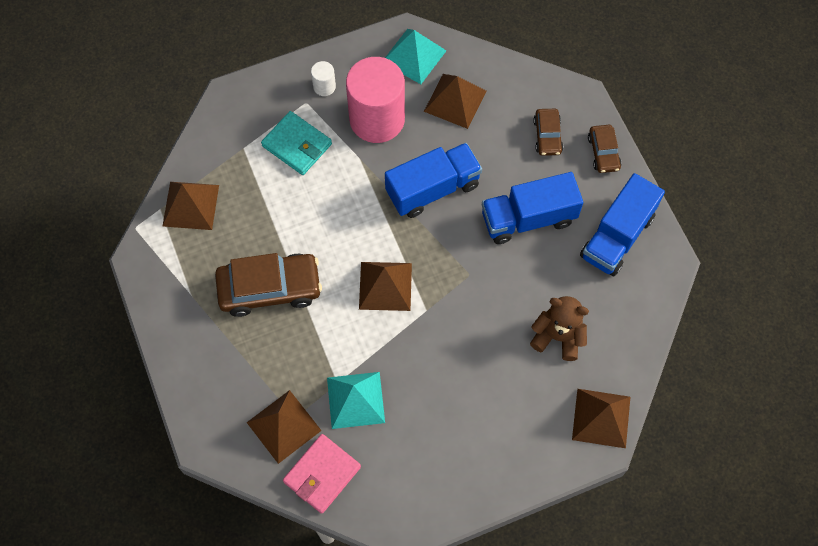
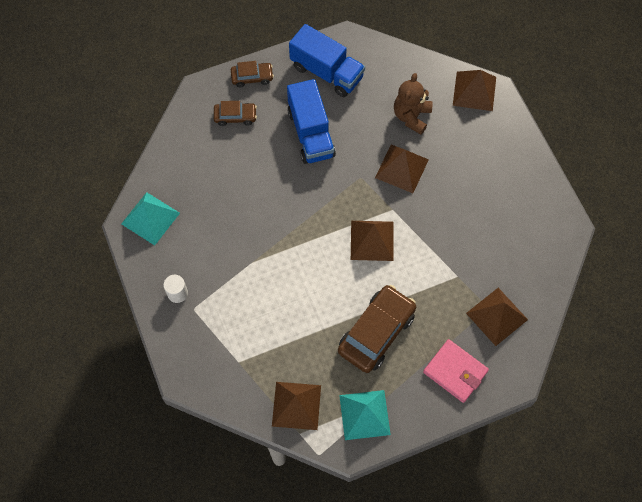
camera: 90 degrees left, 0 degrees up
(270, 288) = (376, 332): brown car -> brown car turned 45 degrees clockwise
(297, 145) = (237, 315): turquoise wallet -> none
(322, 474) = (534, 285): pink wallet -> pink wallet (455, 372)
(355, 400) = (471, 262): turquoise pyramid -> turquoise pyramid (364, 415)
(377, 119) = (213, 248): pink cylinder -> none
(432, 189) = (283, 204): blue truck -> none
(455, 101) = (198, 185): brown pyramid -> brown pyramid (401, 168)

